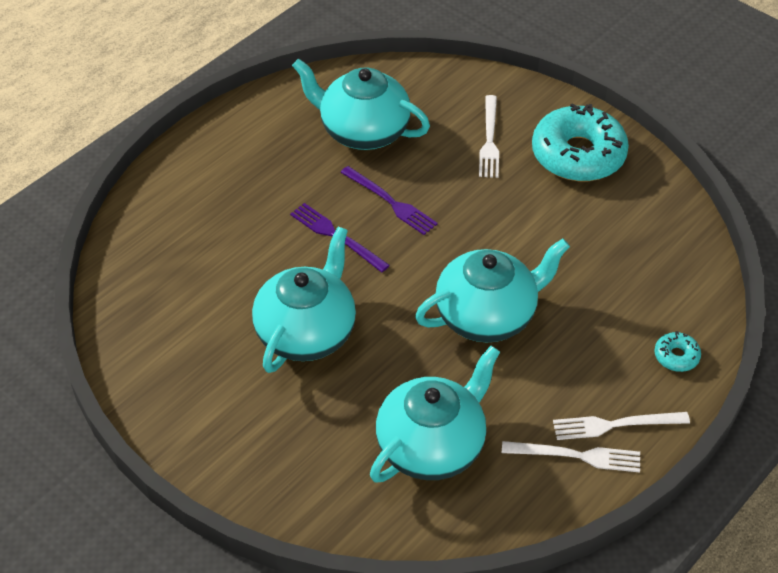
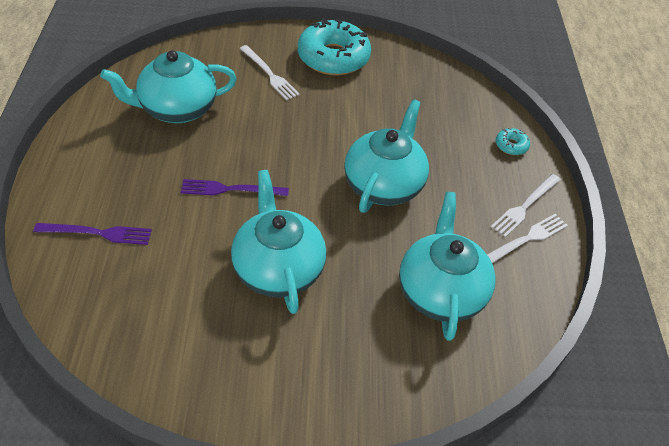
camera: 45 degrees left, 0 degrees up
(390, 202) = (245, 146): purple fork -> purple fork (98, 233)

